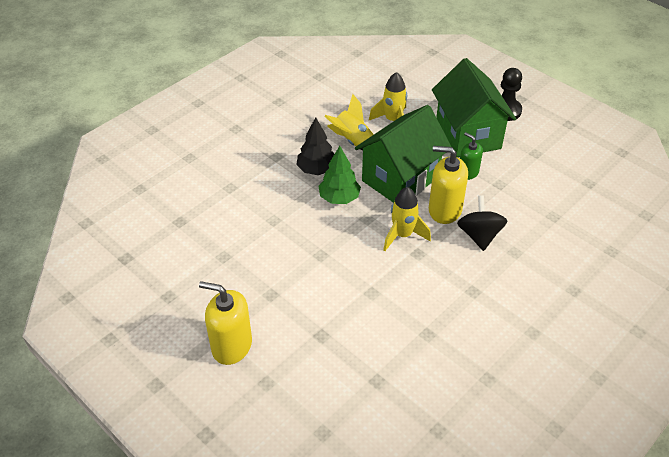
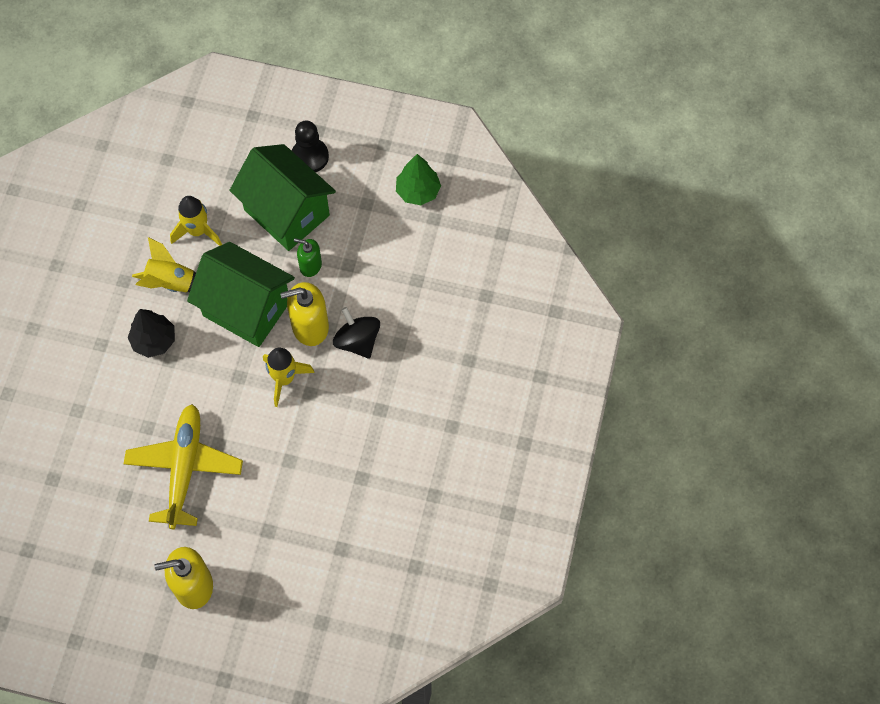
camera: 30 degrees left, 20 degrees up
(283, 259) = (184, 468): none -> yellow plane
(339, 198) = (198, 365): green tree -> green tree (418, 191)
(400, 179) = (246, 309): green house -> green house turned 75 degrees counterclockwise

